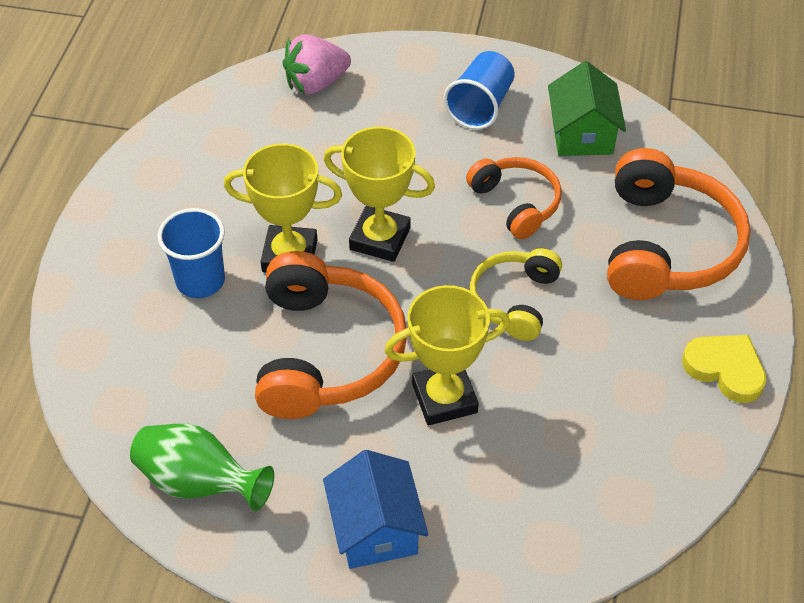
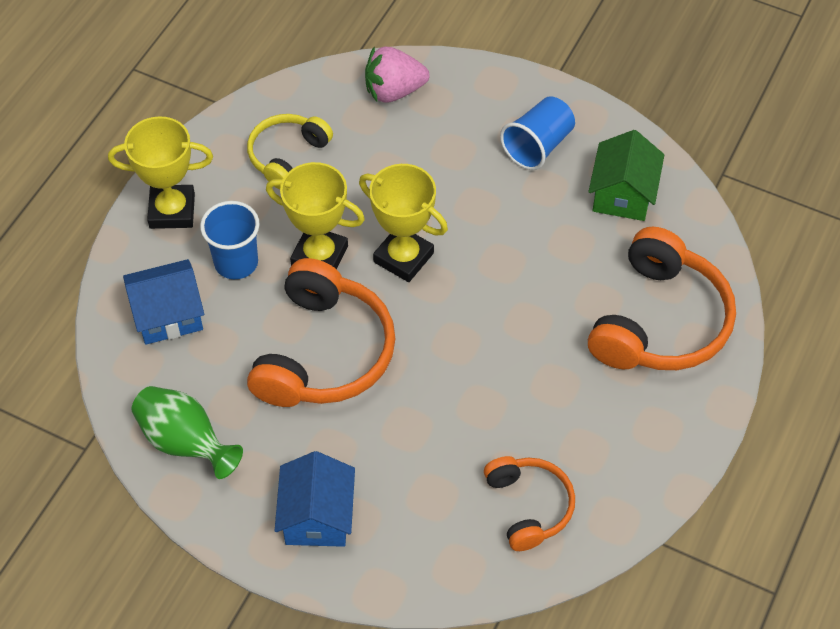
camera: 15 degrees right, 5 degrees up
(140, 350) = (168, 315): none -> blue house
(444, 398) = (411, 418): yellow trophy -> yellow trophy (172, 211)
(515, 300) = (503, 343): yellow headphones -> yellow headphones (287, 156)
(516, 203) = (537, 250): orange headphones -> orange headphones (528, 506)
(725, 369) = (668, 449): yellow heart -> none

